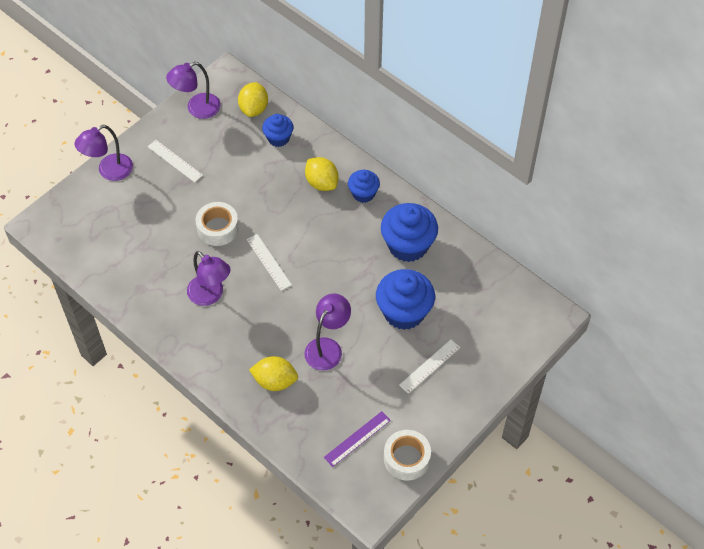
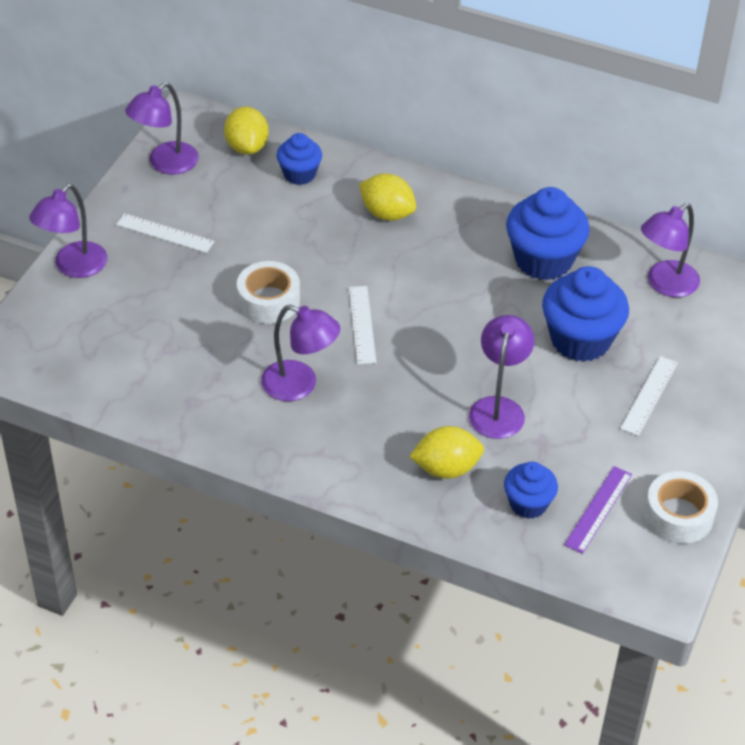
camera: 20 degrees left, 10 degrees down
(269, 262) = (362, 324): white ruler -> white ruler turned 45 degrees clockwise
(363, 194) = (451, 213): blue cupcake -> blue cupcake (528, 504)
(480, 286) = (665, 284): none -> purple lamp

